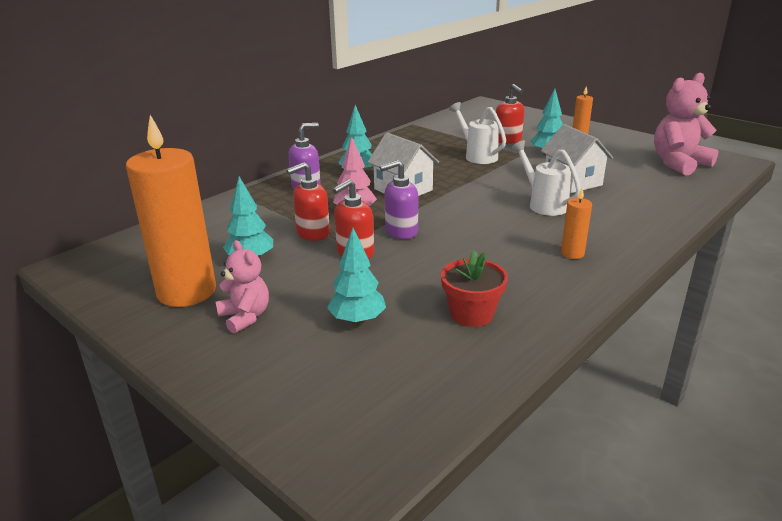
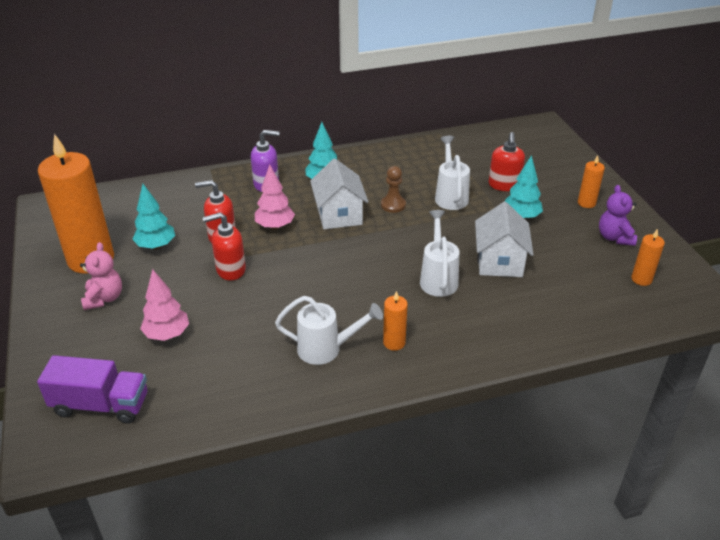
camera: 30 degrees right, 10 degrees up
(357, 320) = (167, 334): turquoise tree -> pink tree
(363, 405) = (101, 405): none -> purple truck
(401, 231) = (287, 261): purple soap dispenser -> none
(440, 172) = (393, 205): none -> brown pawn
(471, 314) = (247, 365): red flower pot -> none
(525, 277) = (326, 349): none -> white watering can
(626, 148) = (614, 237): none -> purple teddy bear
(678, 164) = (641, 279): pink teddy bear -> orange candle

